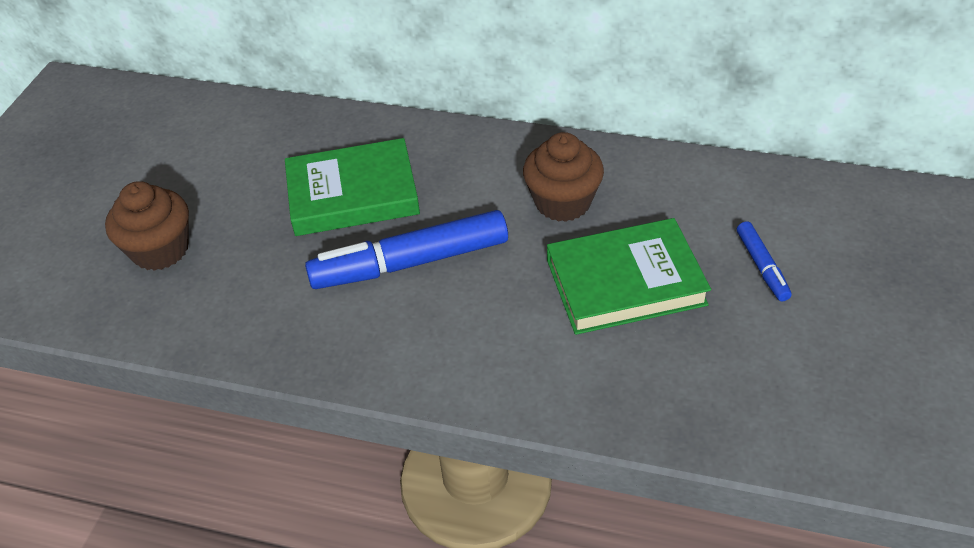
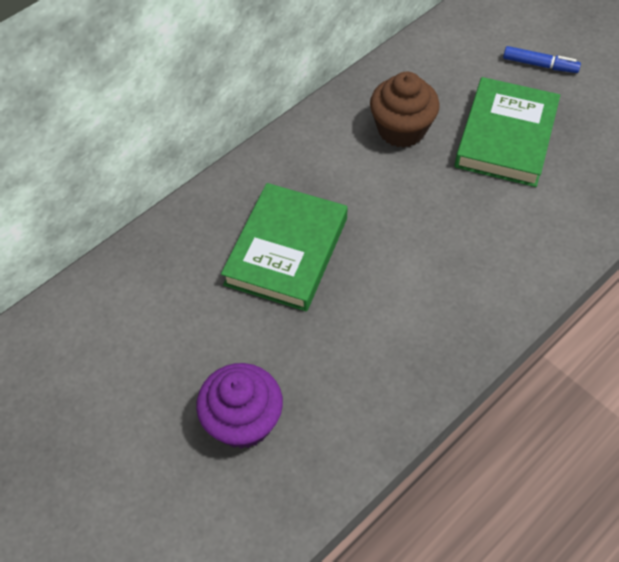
camera: 60 degrees left, 10 degrees up
(160, 250) = (243, 421): brown cupcake -> purple cupcake
(410, 263) = (396, 248): blue marker -> none

